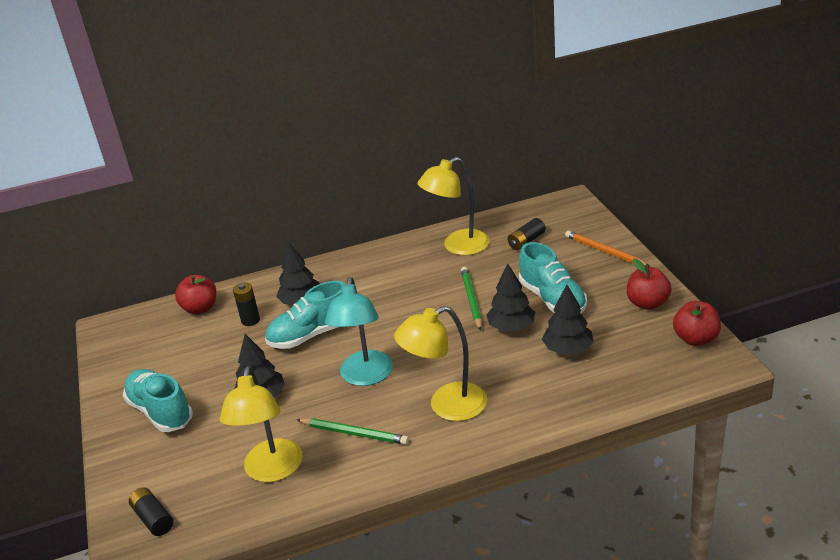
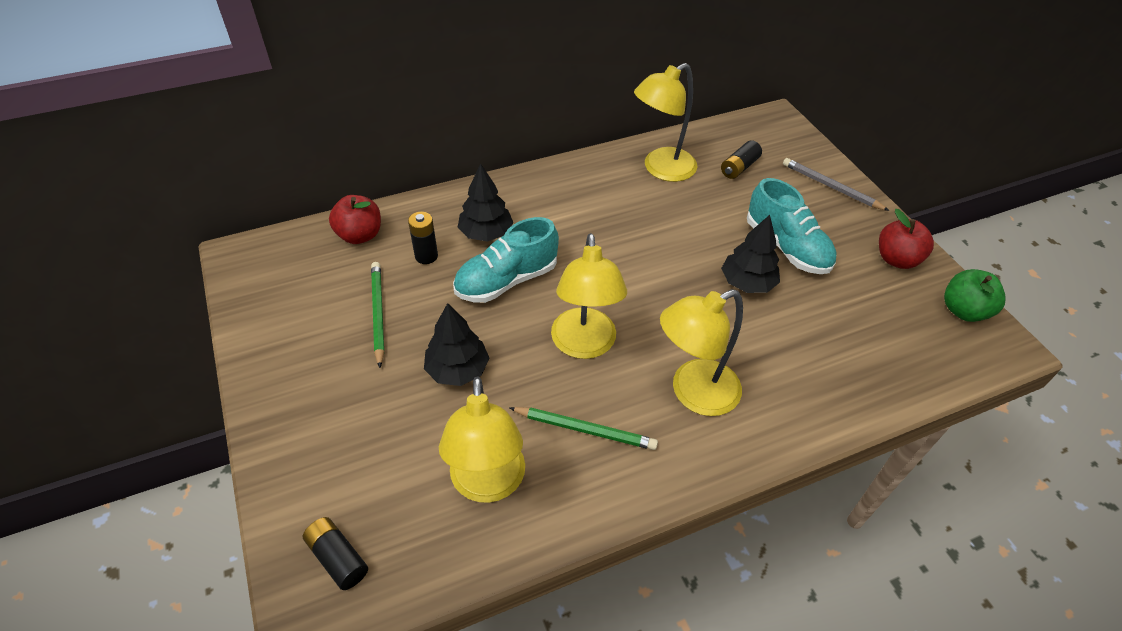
camera: 10 degrees left, 15 degrees up
(161, 411) = (327, 386): turquoise shoe -> none
(365, 377) = (584, 345): turquoise lamp -> yellow lamp
(471, 300) = (692, 242): green pencil -> green pencil (378, 313)
(568, 349) = (820, 318): black tree -> none
(604, 251) = (831, 187): orange pencil -> grey pencil
(696, 339) = (963, 310): red apple -> green apple

